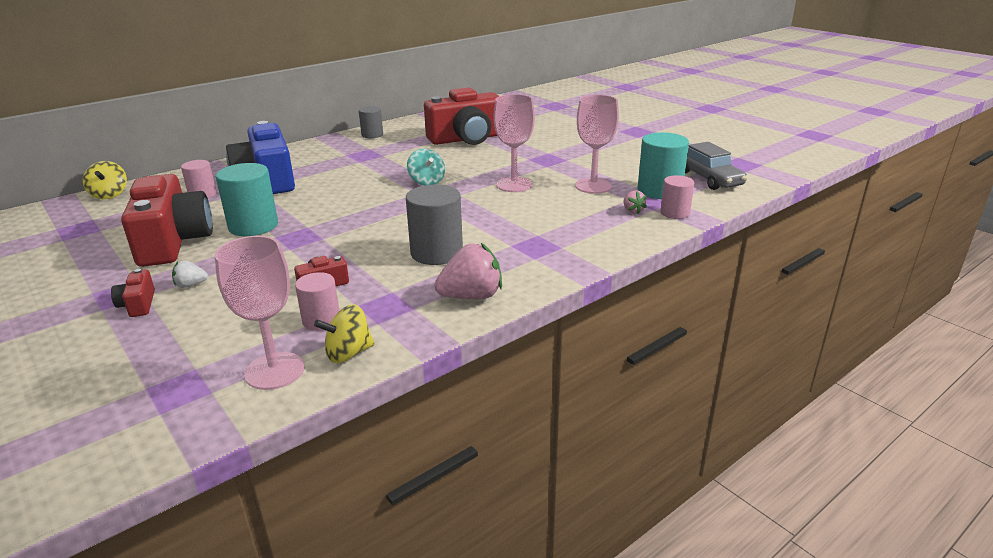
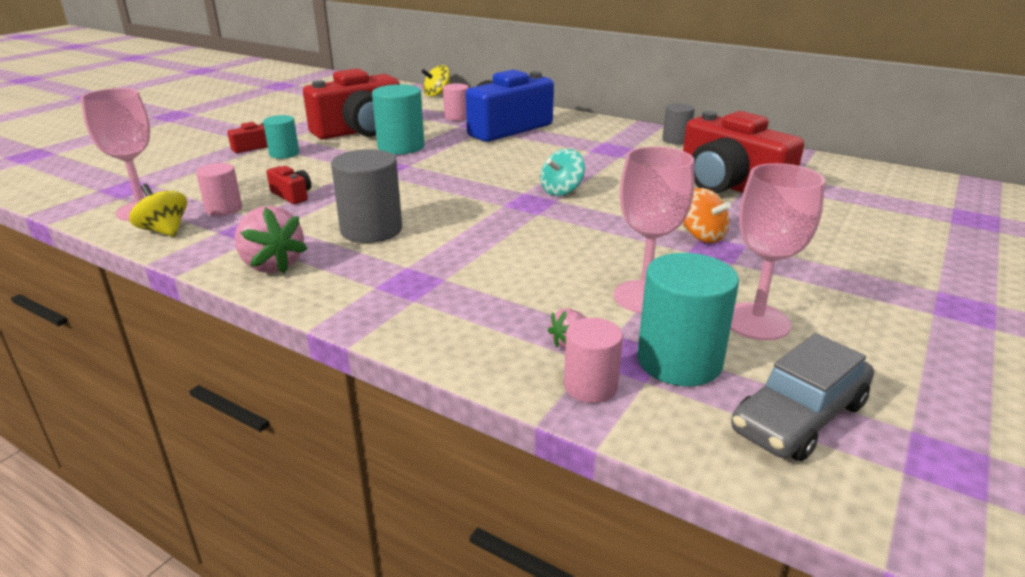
camera: 70 degrees right, 0 degrees up
(191, 285) = (284, 154): white strawberry -> turquoise cylinder
(514, 185) = (596, 240): pink goblet -> pink goblet (756, 321)
(530, 159) = (702, 236): none -> orange spinning top

